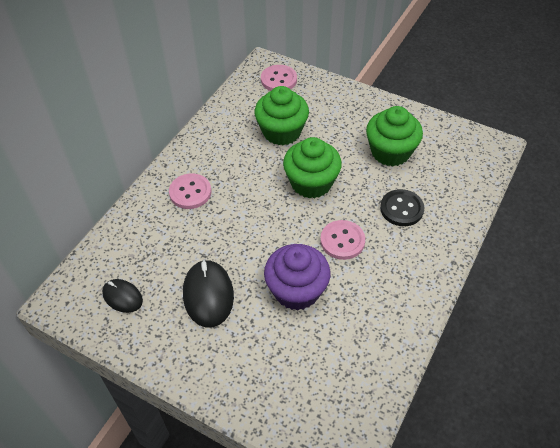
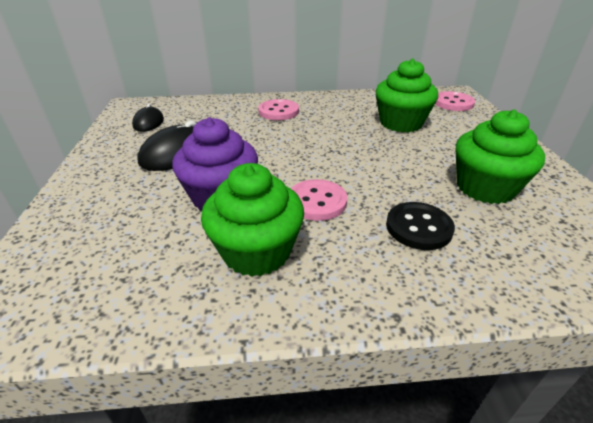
camera: 55 degrees right, 15 degrees down
(311, 183) = (366, 157): green cupcake -> green cupcake (256, 251)

